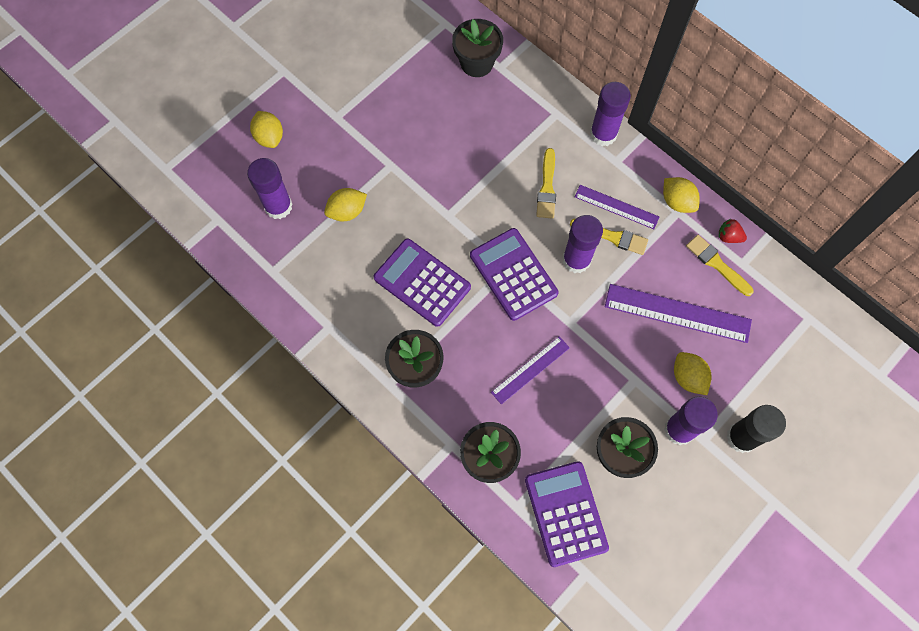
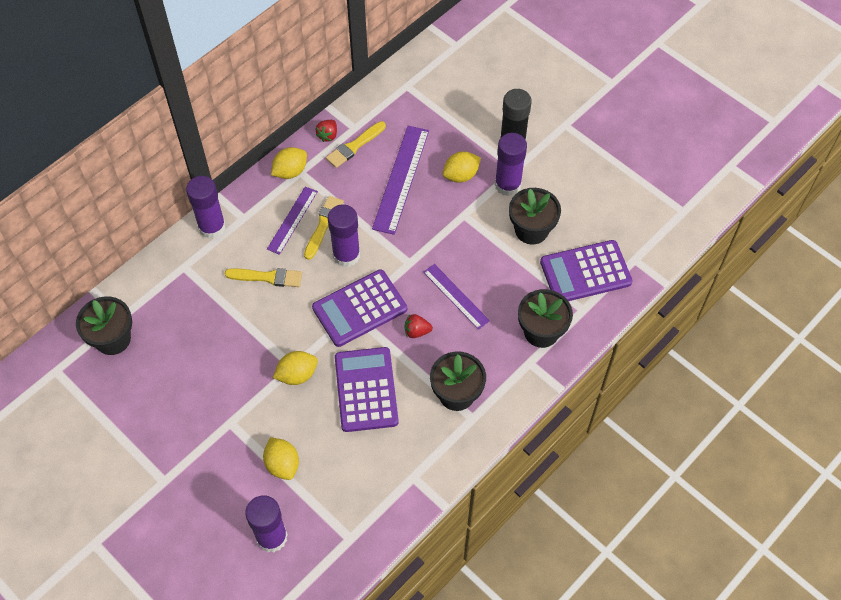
camera: 90 degrees left, 10 degrees down
(269, 137) = (182, 553): yellow lemon -> yellow lemon (297, 375)
(422, 282) = (366, 390): purple calculator -> purple calculator turned 135 degrees clockwise
(487, 330) = (416, 331): none -> red strawberry

